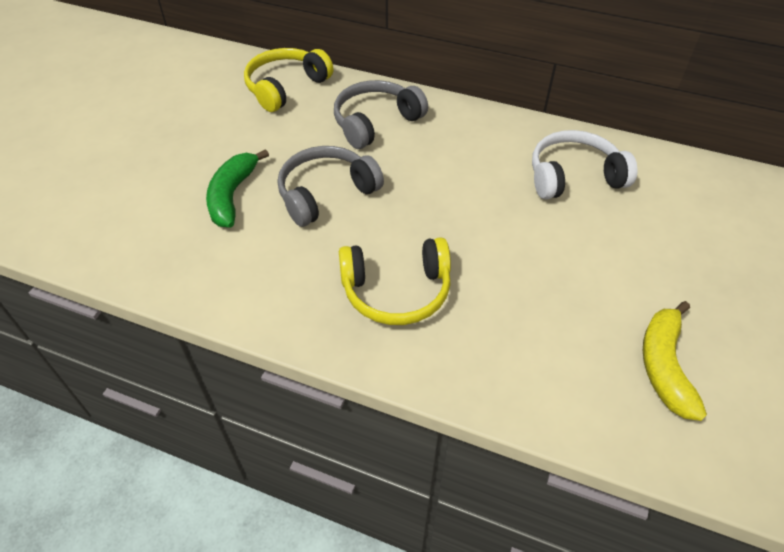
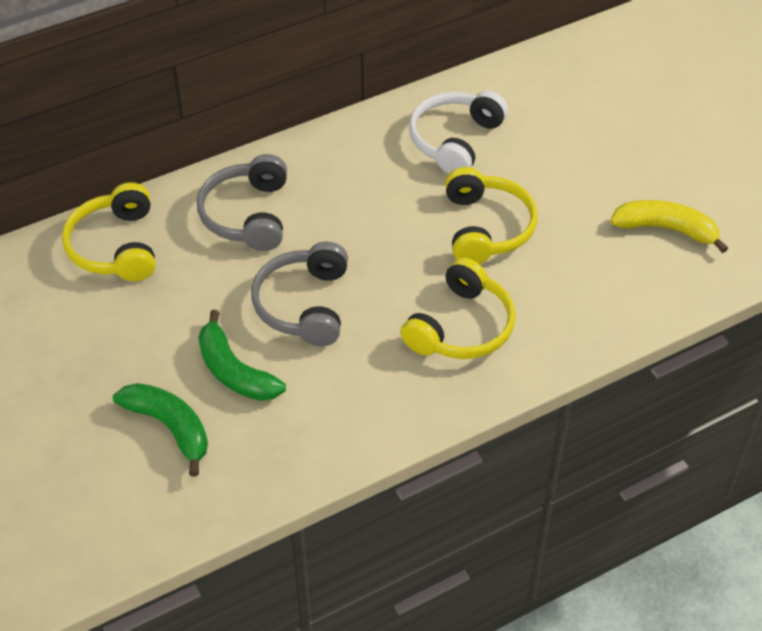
camera: 50 degrees left, 0 degrees up
(156, 194) = (170, 427): none -> green banana
(512, 244) = (485, 228): none -> yellow headphones
(664, 366) = (666, 229): yellow banana -> yellow banana turned 150 degrees clockwise

